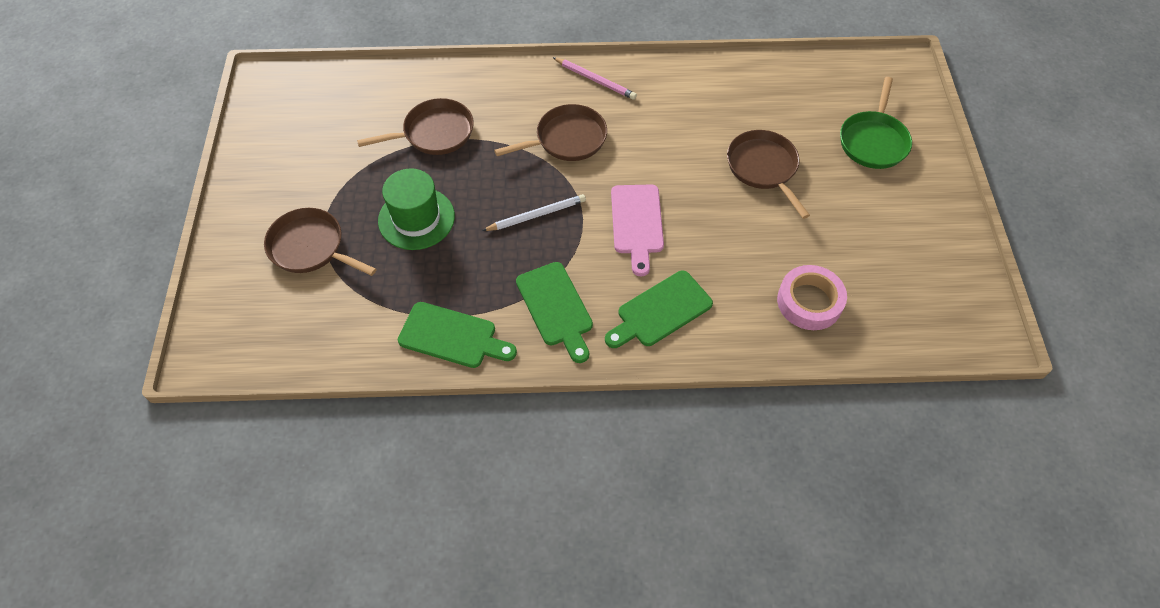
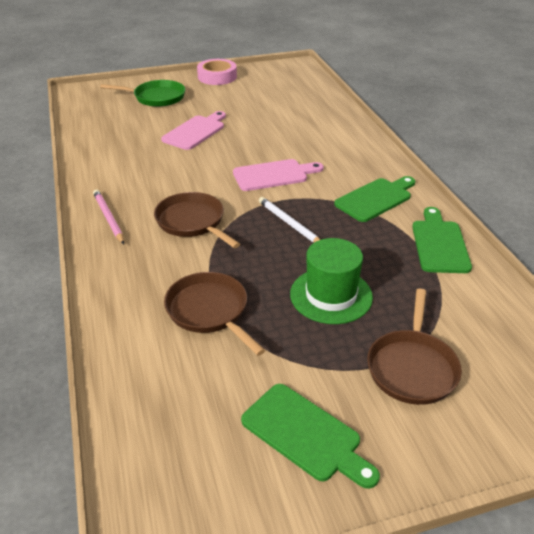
camera: 105 degrees left, 20 degrees down
(595, 80) = (109, 218): pink pencil -> pink pencil turned 45 degrees counterclockwise
(660, 311) = (347, 157): green cutting board -> green cutting board (305, 435)
(763, 168) = (195, 131): brown pan -> pink cutting board
(809, 302) = (305, 109): pink tape -> pink tape (217, 77)

